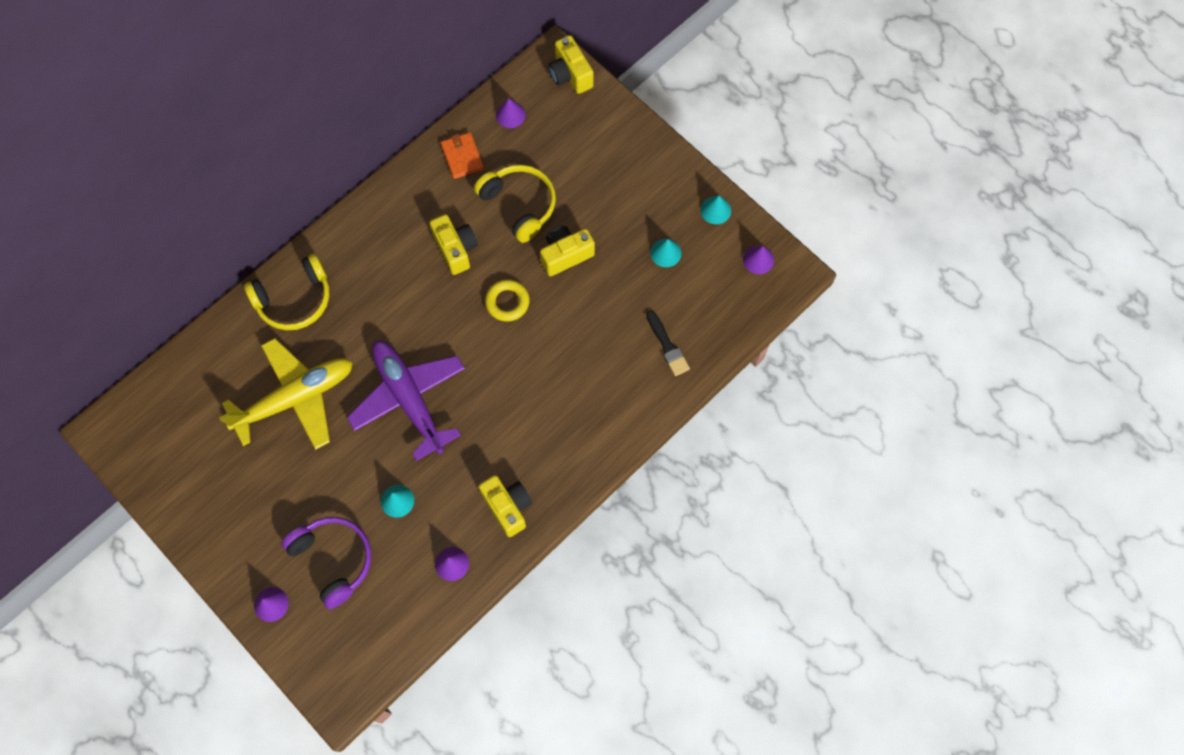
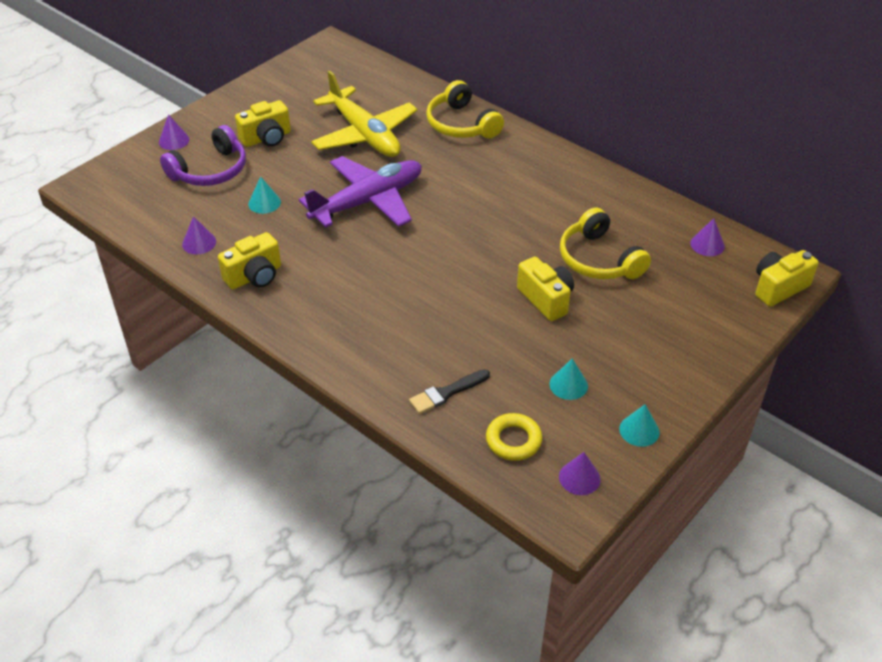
camera: 85 degrees right, 25 degrees down
(456, 249) = (535, 218): yellow camera -> yellow camera (266, 138)
(462, 157) = (643, 214): orange wallet -> none
(507, 302) = (481, 259): yellow ring -> yellow ring (513, 440)
(519, 205) = (598, 260): yellow headphones -> yellow headphones turned 105 degrees clockwise

